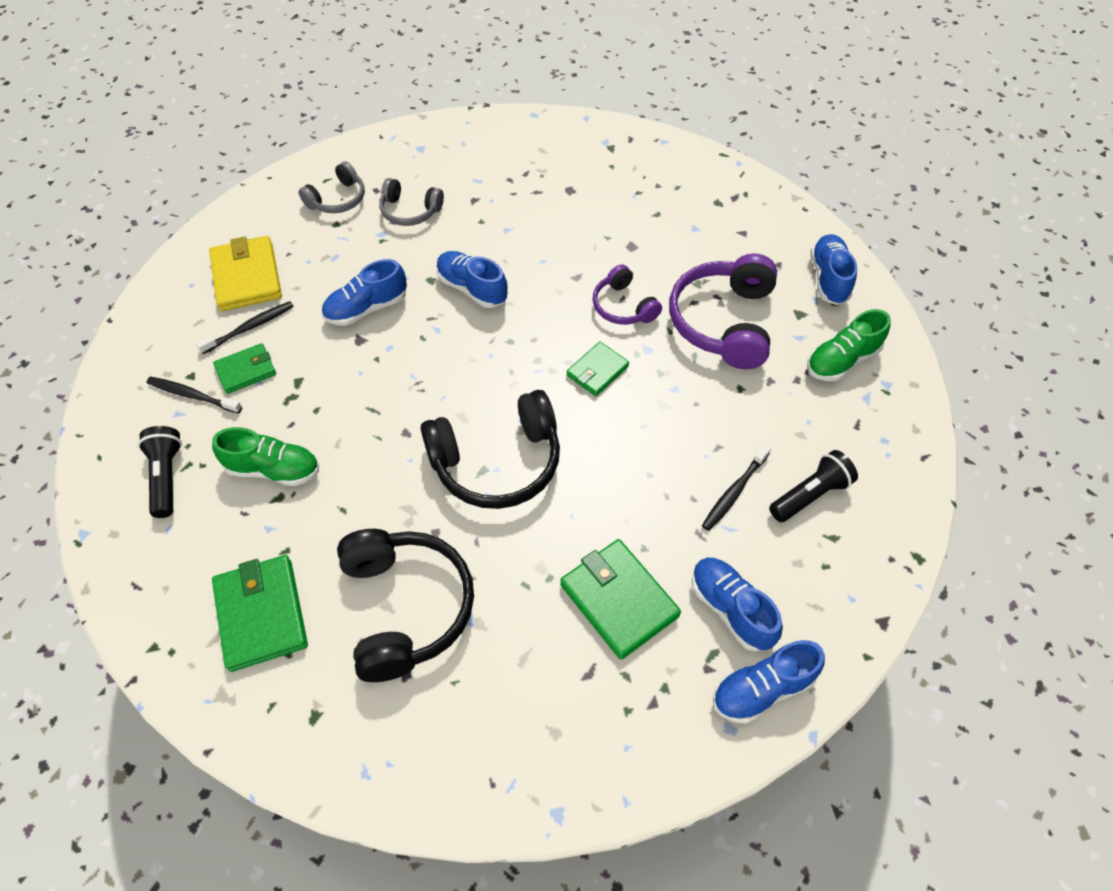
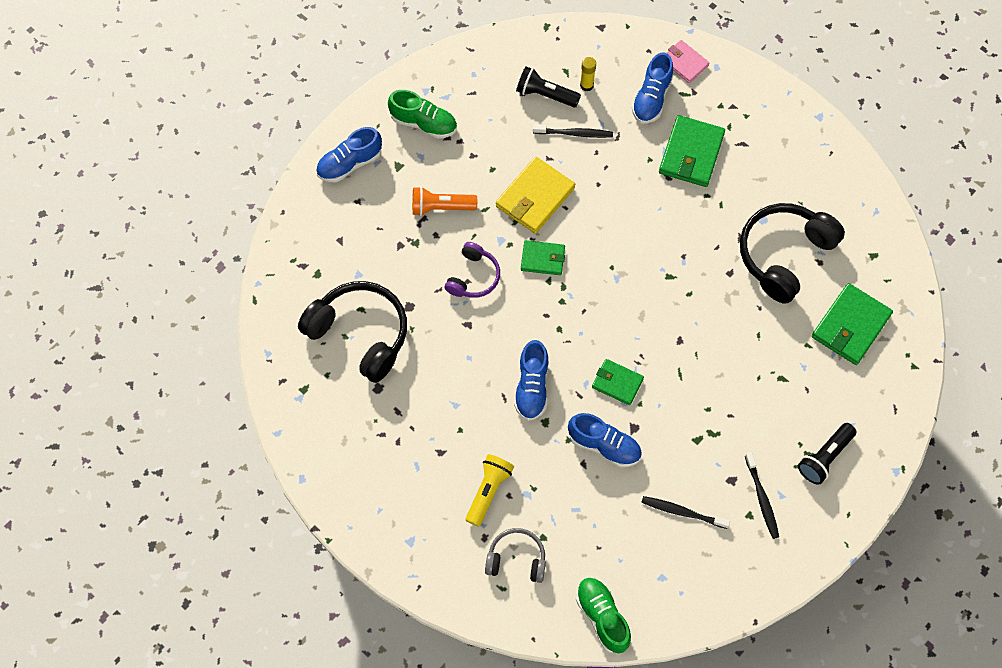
camera: 125 degrees left, 10 degrees up
(246, 370) = (716, 481): green wallet -> green wallet (617, 383)
(247, 277) = (643, 557): yellow wallet -> yellow wallet (535, 197)
(273, 469) = (767, 397): green shoe -> green shoe (602, 617)
(410, 211) = (488, 491): grey headphones -> yellow flashlight
(497, 462) = (657, 272): black headphones -> black headphones (360, 334)
(723, 322) = (441, 207): purple headphones -> orange flashlight
(762, 689) = (684, 63): blue shoe -> pink wallet
(797, 547) = (586, 85): none -> yellow glue stick

